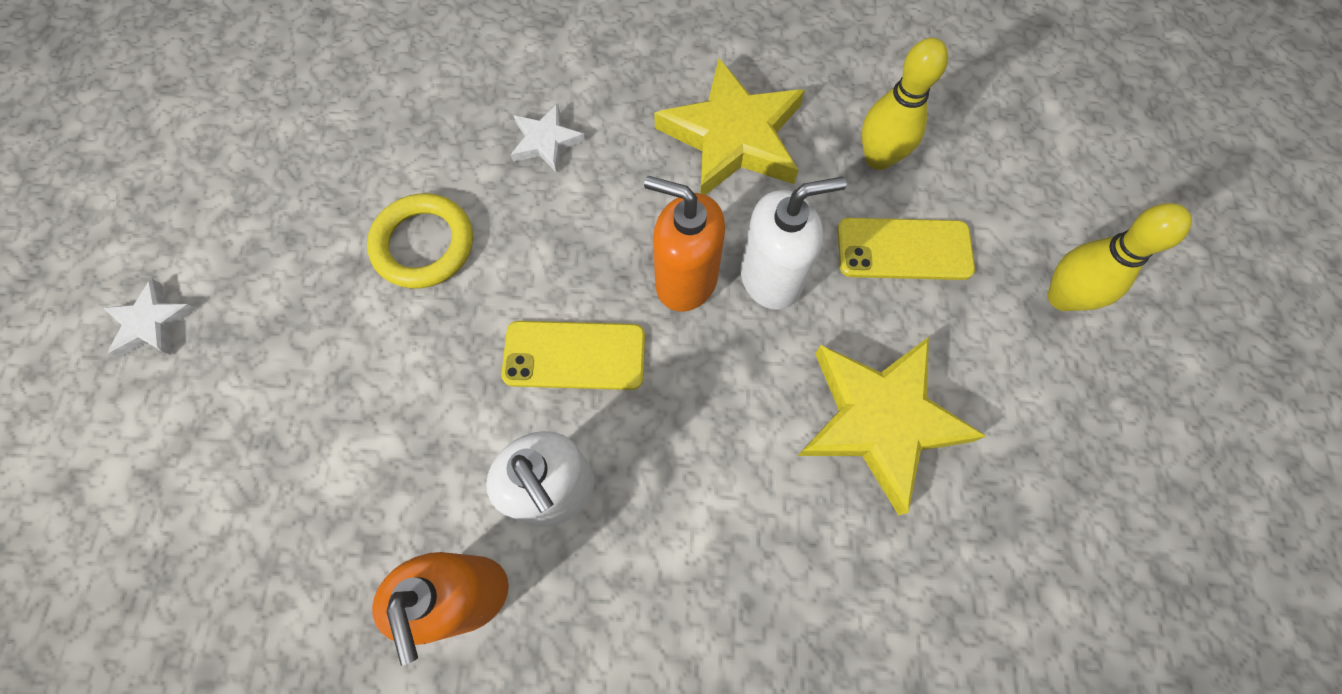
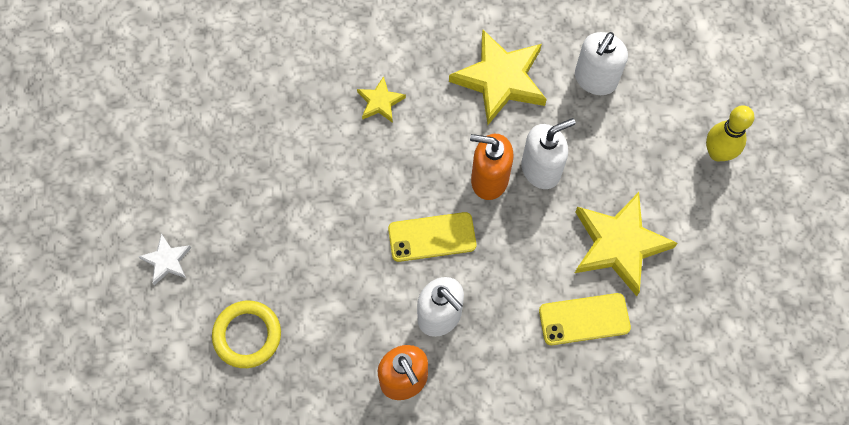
camera: 10 degrees left, 0 degrees up
(424, 244) = (321, 183): yellow ring -> yellow ring (247, 335)
(546, 141) = (380, 102): white star -> yellow star
(878, 158) = (595, 79): yellow bowling pin -> white soap dispenser
(904, 249) = (619, 138): yellow phone -> yellow phone (584, 319)

